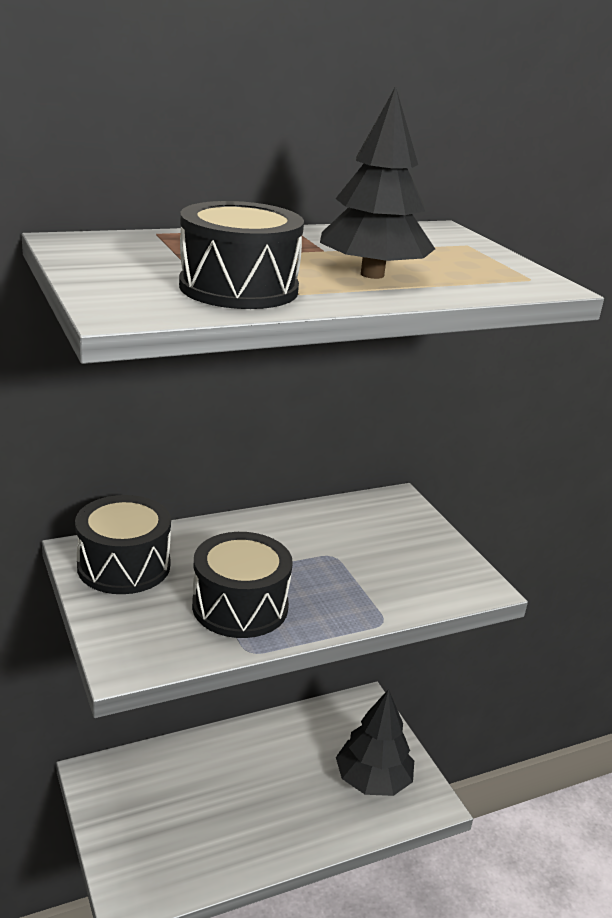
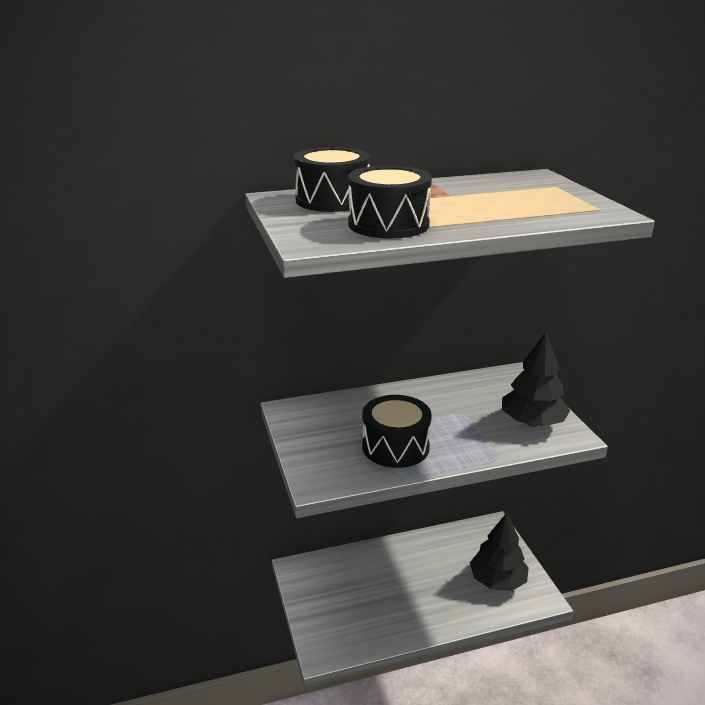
camera: 10 degrees right, 0 degrees up
(124, 566) = (315, 419): black drum -> black drum (332, 200)
(372, 274) = (483, 211): black tree -> black tree (532, 422)

